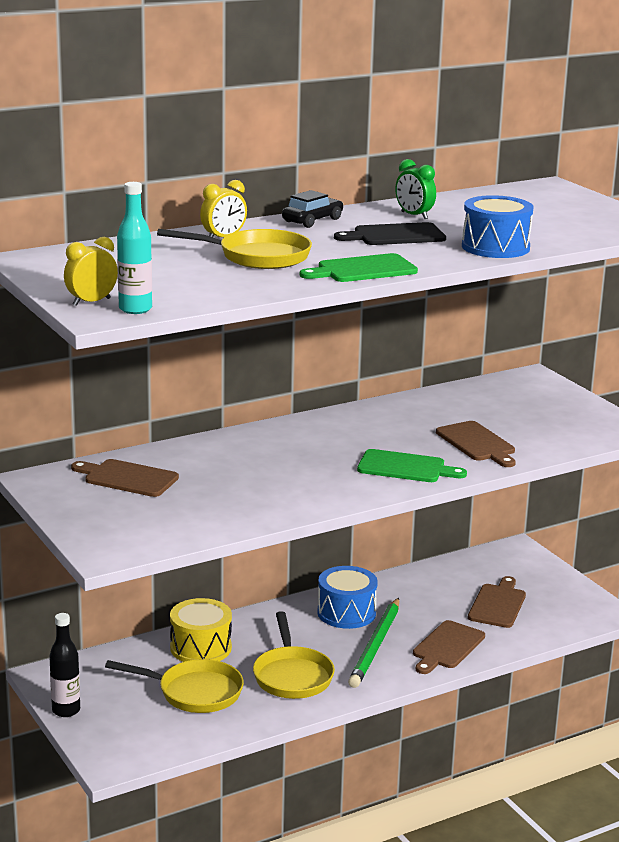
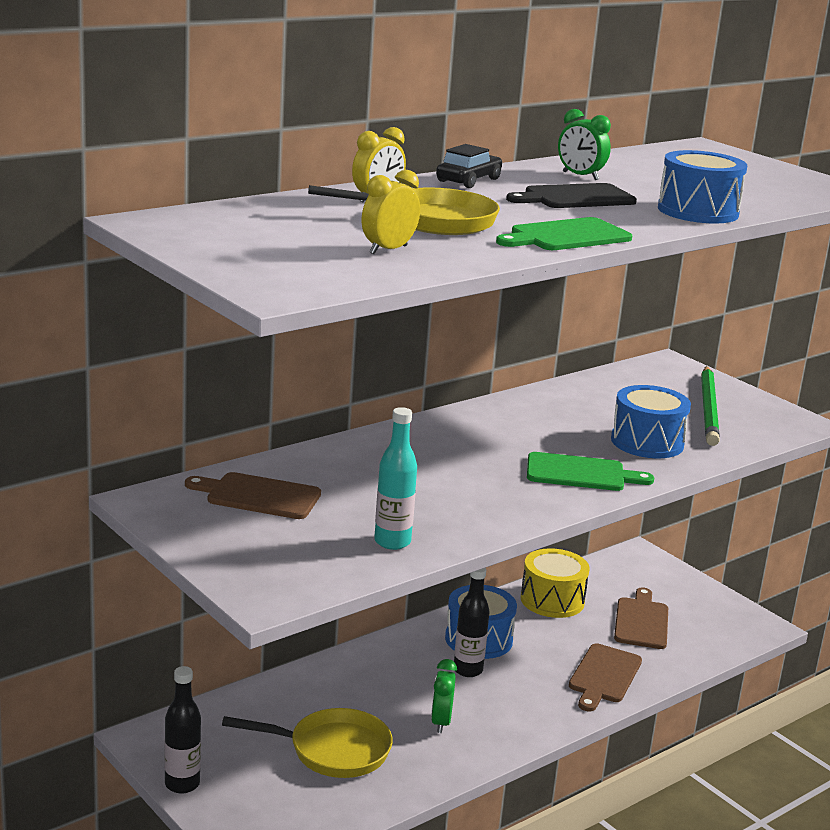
camera: 10 degrees left, 0 degrees up
(91, 302) = (258, 275): yellow clock -> yellow clock (388, 250)
(135, 309) = (320, 284): turquoise bottle -> turquoise bottle (392, 542)
(201, 648) = (324, 692): yellow drum -> yellow drum (552, 600)
(292, 676) = (441, 722): yellow pan -> green clock
(329, 637) = (468, 670): none -> black bottle
(376, 646) = (524, 679): green pencil -> green pencil (709, 409)
(477, 443) = (647, 442): brown cutting board -> blue drum

